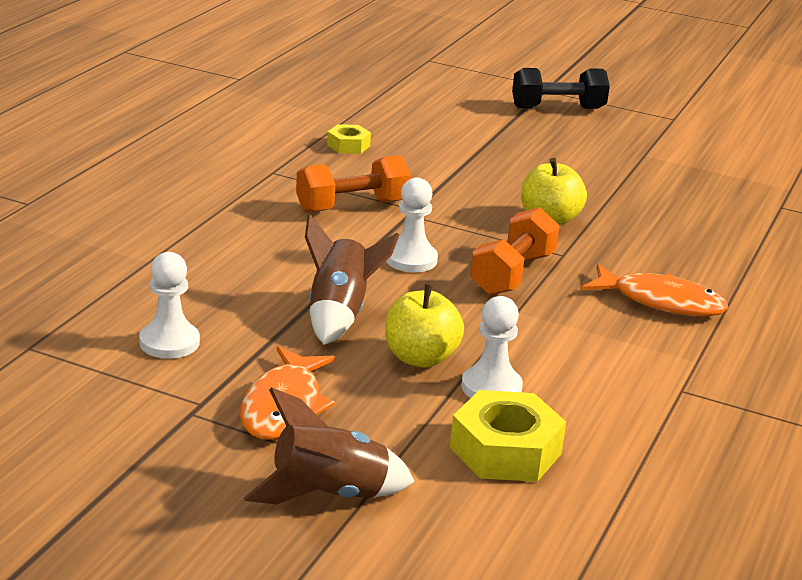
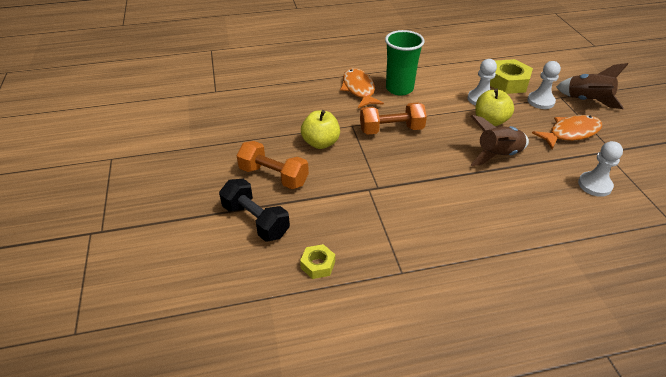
camera: 125 degrees left, 15 degrees up
(352, 206) = (398, 211): orange dumbbell -> orange dumbbell (273, 176)
(411, 259) = (422, 162): white pawn -> white pawn (540, 101)
(558, 108) = (138, 209): black dumbbell -> black dumbbell (255, 221)
(621, 334) = (399, 88): none -> green cup

